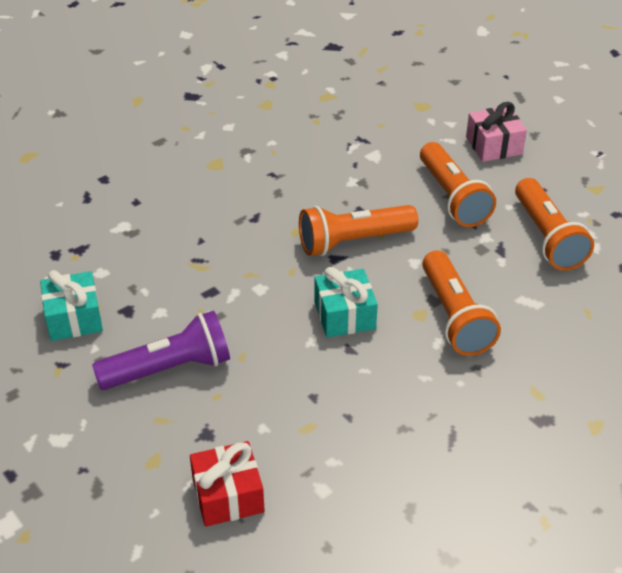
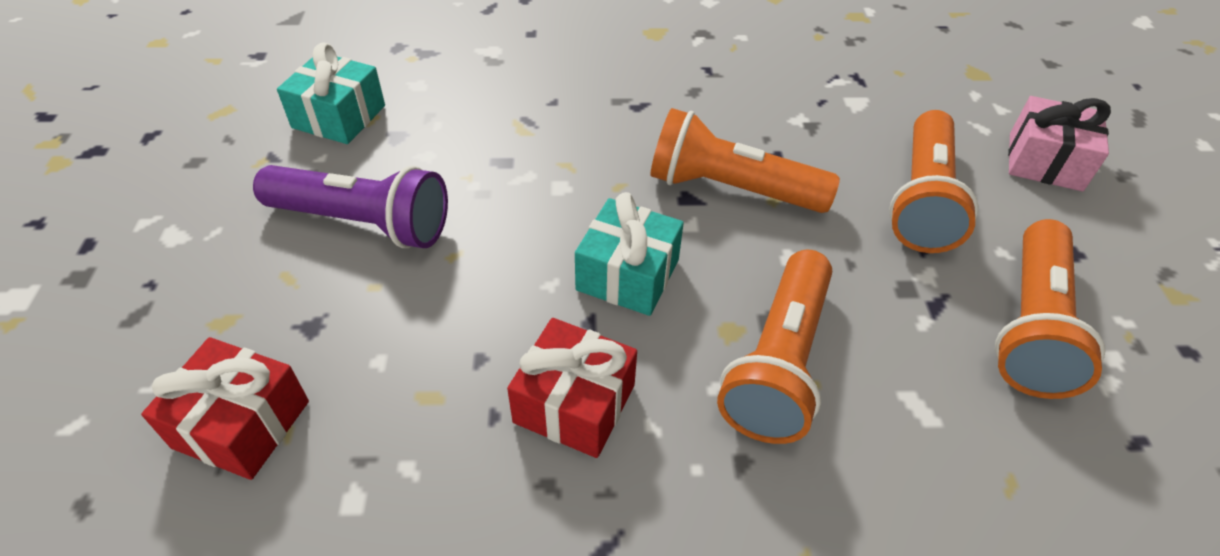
camera: 35 degrees right, 5 degrees up
(380, 389) = (574, 404): none -> red gift

